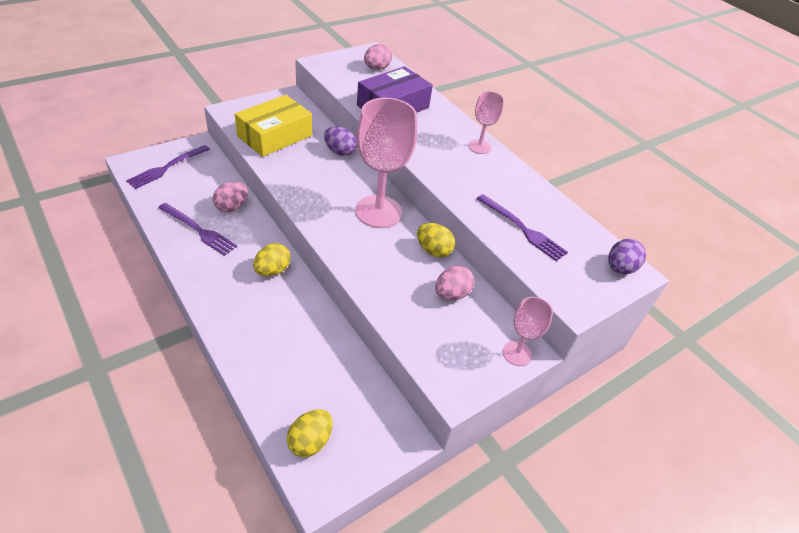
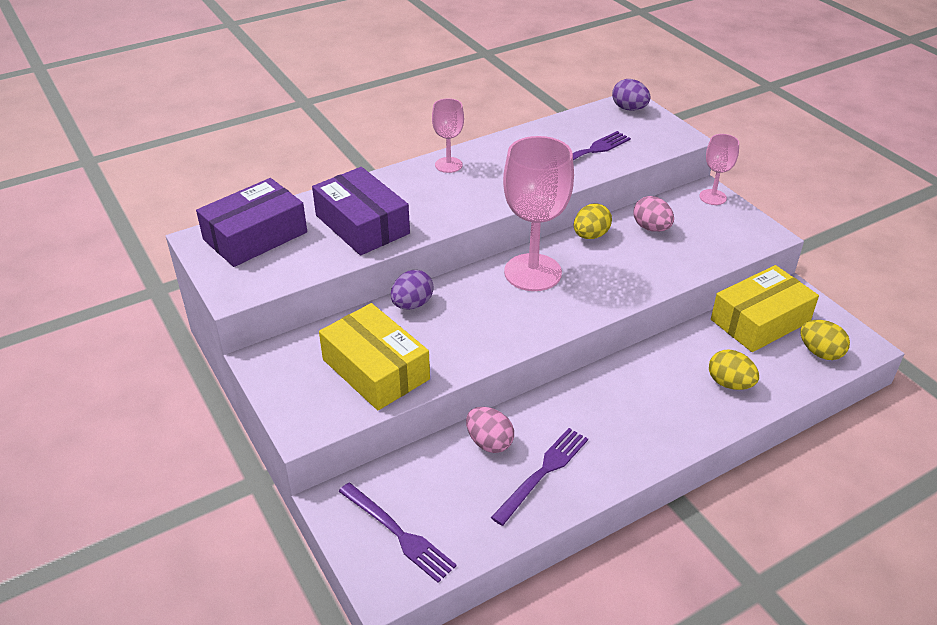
camera: 80 degrees left, 5 degrees down
(272, 270) = (605, 392): yellow egg -> yellow egg (729, 383)
(359, 396) = (760, 320): none -> yellow box
(377, 68) = (255, 236): pink egg -> purple box

